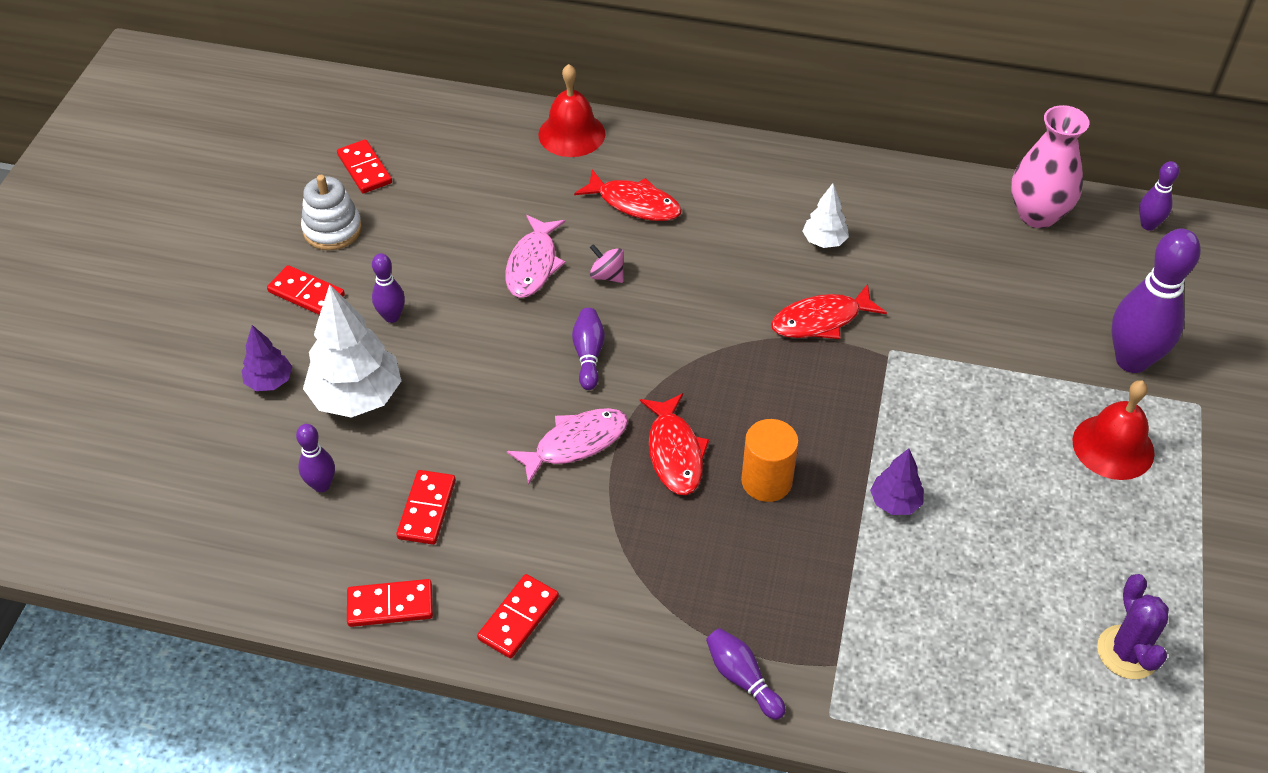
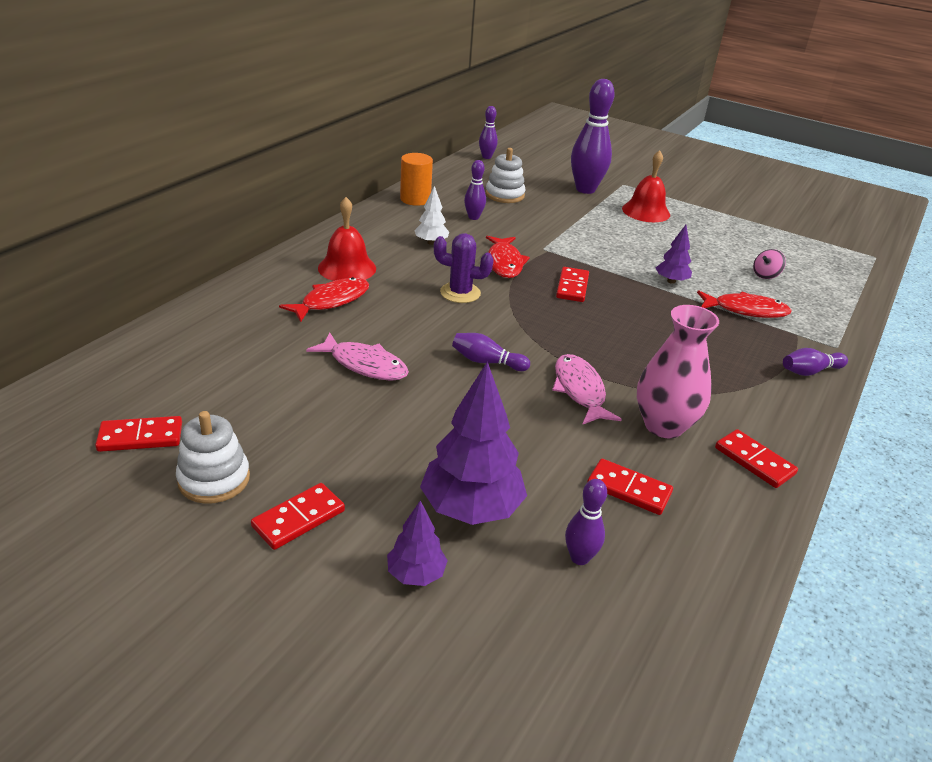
camera: 75 degrees left, 15 degrees down
(357, 397) = (471, 508): white tree -> purple tree
(390, 605) = (736, 536): red domino -> red domino (572, 287)
(392, 317) = (374, 462): purple bowling pin -> purple bowling pin (473, 217)
(571, 134) = (218, 308): red bell -> red bell (347, 268)
(607, 275) = (403, 332): pink spinning top -> pink spinning top (765, 275)
(675, 452) = (604, 348): red fish -> red fish (746, 310)
(766, 481) = (642, 319): orange cylinder -> orange cylinder (415, 199)
(1027, 275) = (504, 195): none -> white stacking toy
(1037, 214) = (457, 178): pink vase -> pink vase (664, 425)
(1127, 652) = (787, 248): purple cactus -> purple cactus (460, 293)

